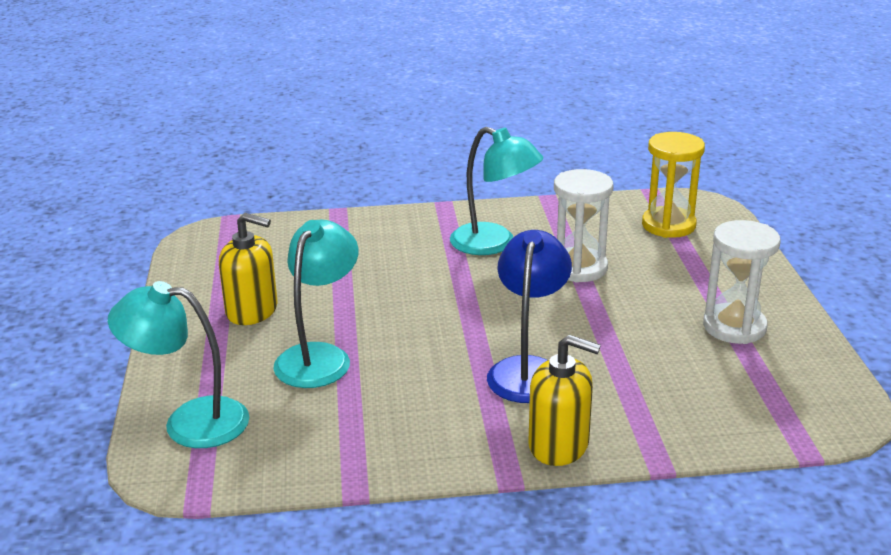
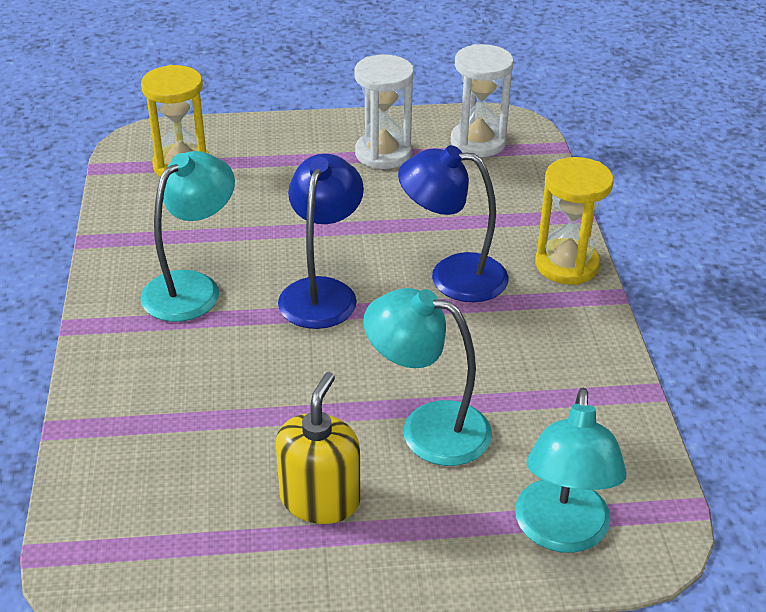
camera: 90 degrees left, 10 degrees up
(494, 301) = (322, 292): none -> blue lamp
(559, 445) = (566, 265): yellow soap dispenser -> yellow hourglass
(579, 268) = (261, 230): white hourglass -> white hourglass (478, 142)

